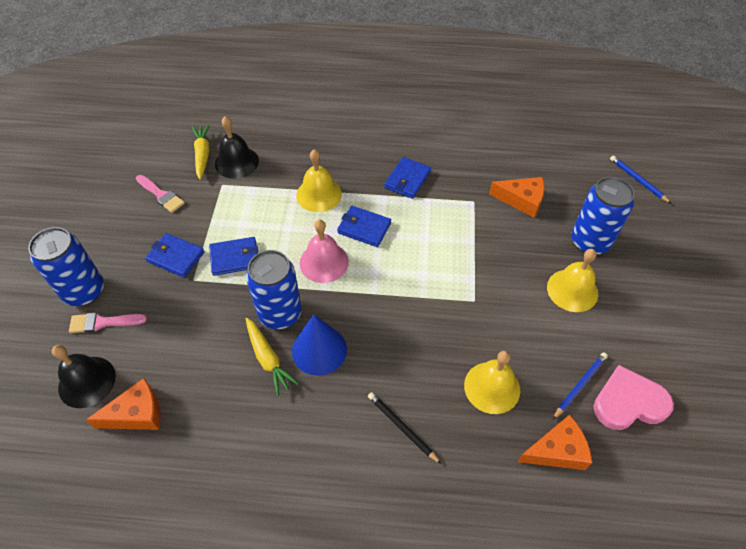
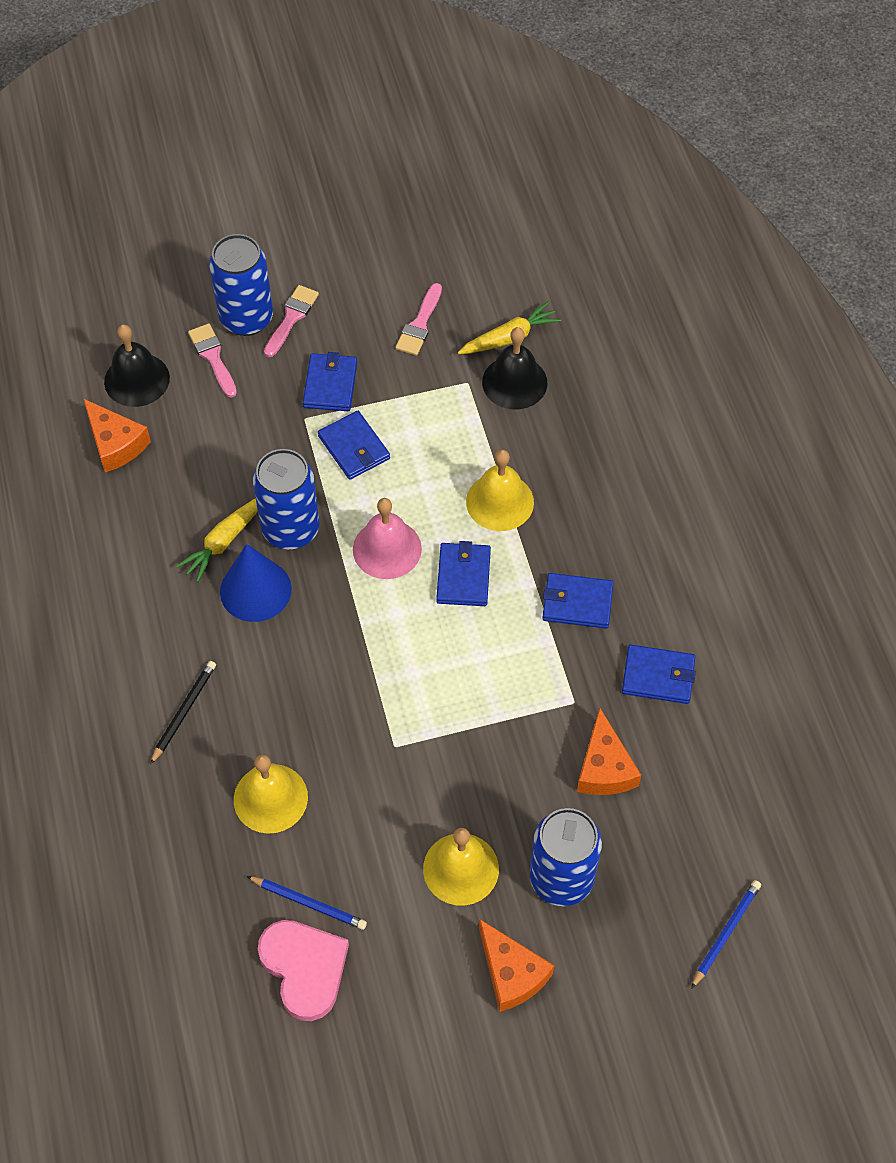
camera: 70 degrees right, 5 degrees up
(104, 264) = (291, 318): none -> pink brush
(470, 159) = (658, 676): none -> blue wallet
(557, 450) = (209, 891): orange cheese -> orange cheese (511, 973)

